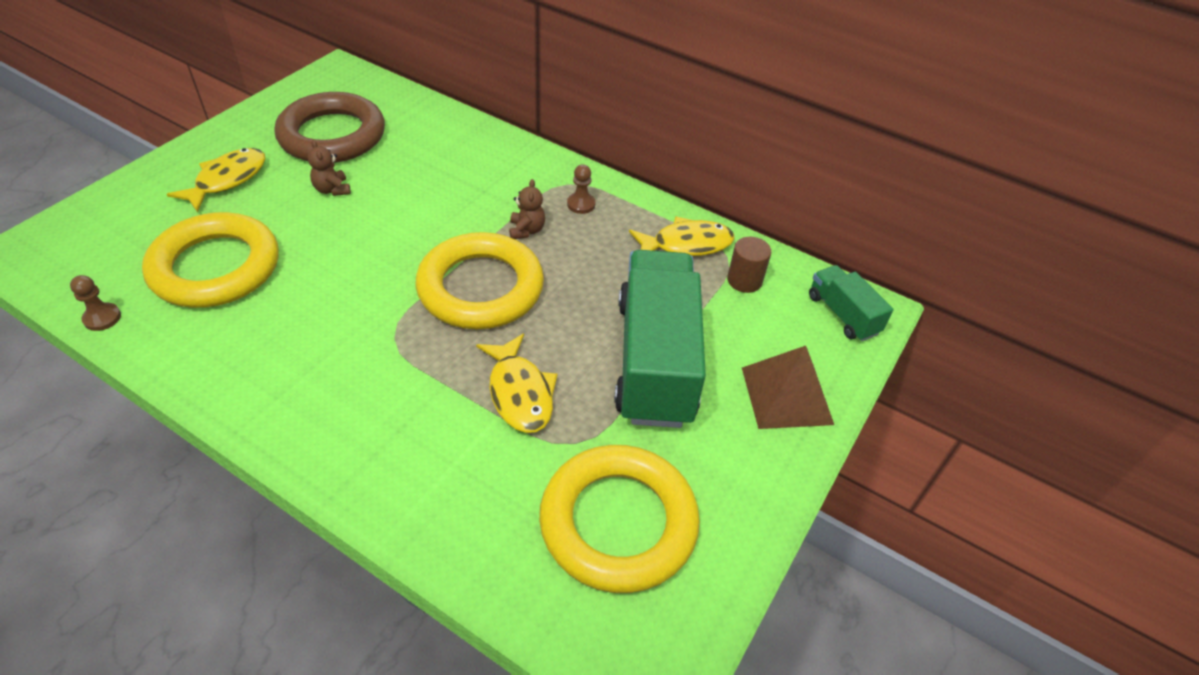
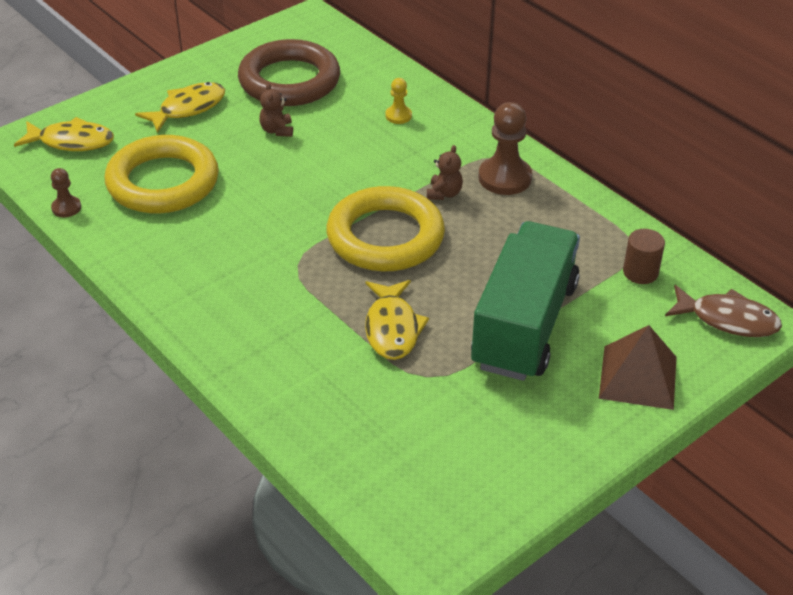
camera: 20 degrees right, 5 degrees down
(455, 156) = (398, 116): none -> yellow pawn
(581, 204) = (505, 178): brown pawn -> brown pawn, size x1.89
(618, 522) = (443, 442): yellow ring -> none
(686, 244) = (595, 230): yellow fish -> yellow fish (72, 141)
(842, 314) = (727, 319): green truck -> brown fish

